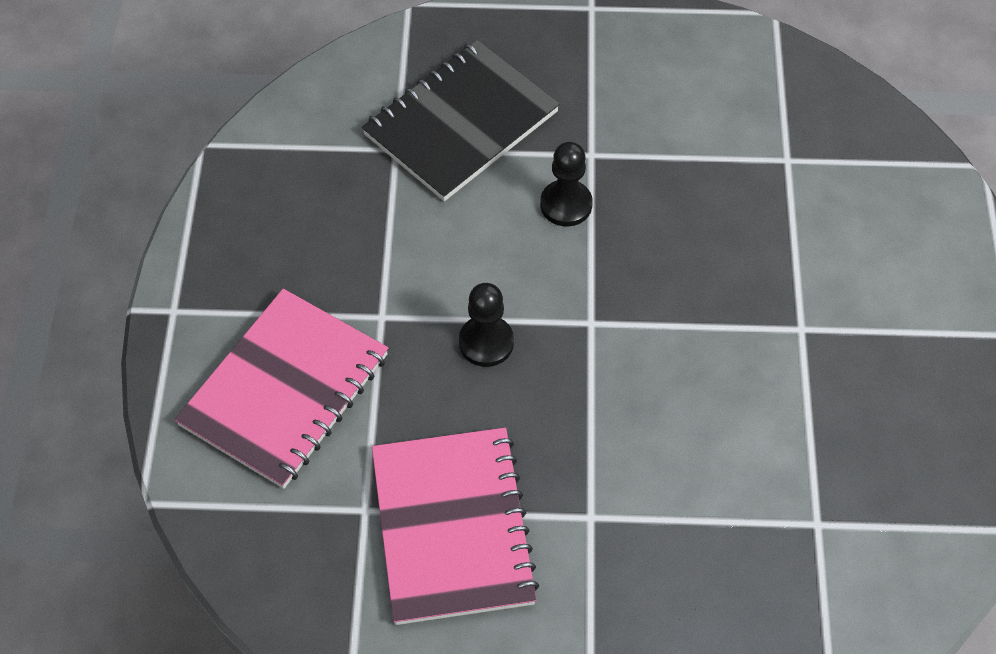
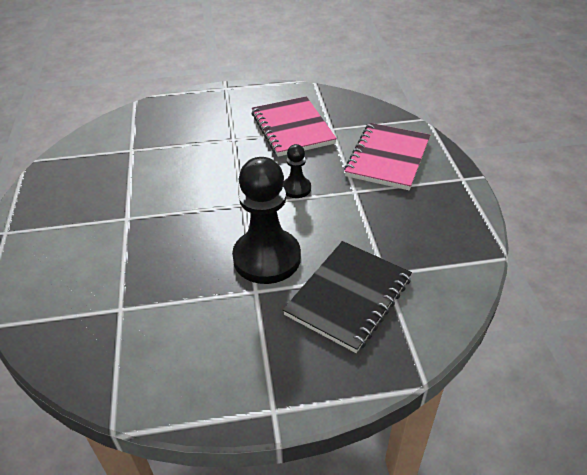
camera: 170 degrees right, 15 degrees down
(566, 205) = (267, 258): black pawn -> black pawn, size x2.05

